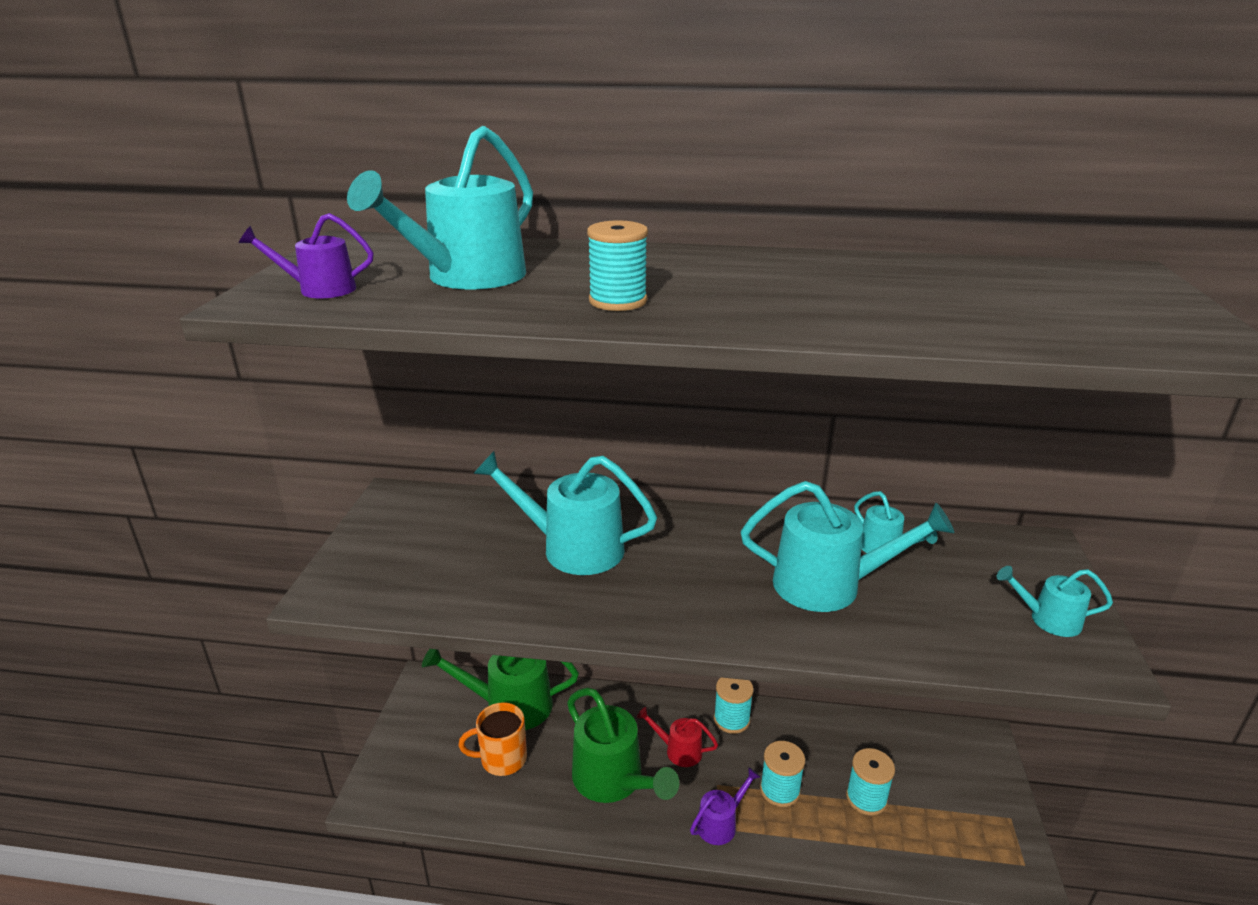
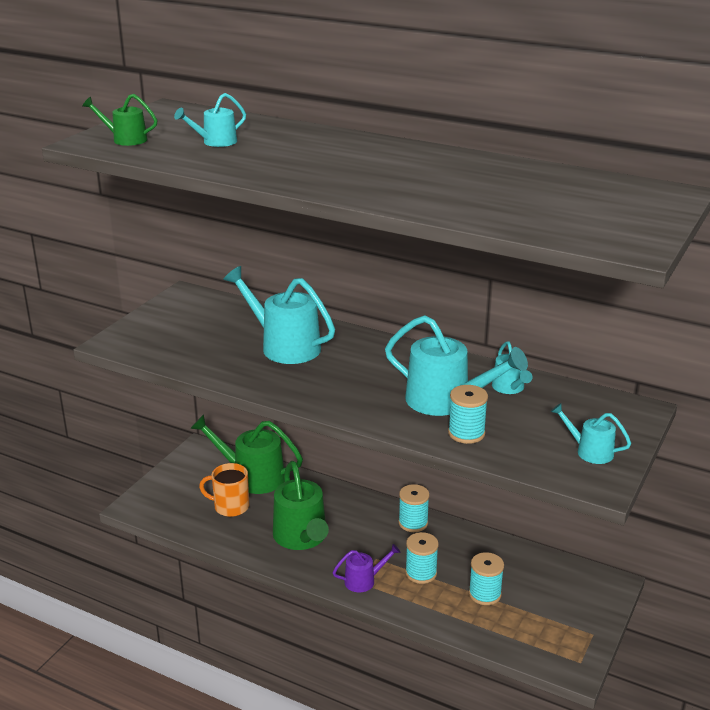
camera: 20 degrees right, 0 degrees up
(319, 289) = (125, 139): purple watering can -> green watering can
(466, 278) = (215, 142): turquoise watering can -> turquoise watering can, size x0.52
(618, 301) = (290, 168): turquoise spool -> turquoise spool (466, 433)
(678, 750) = (360, 532): red watering can -> none

